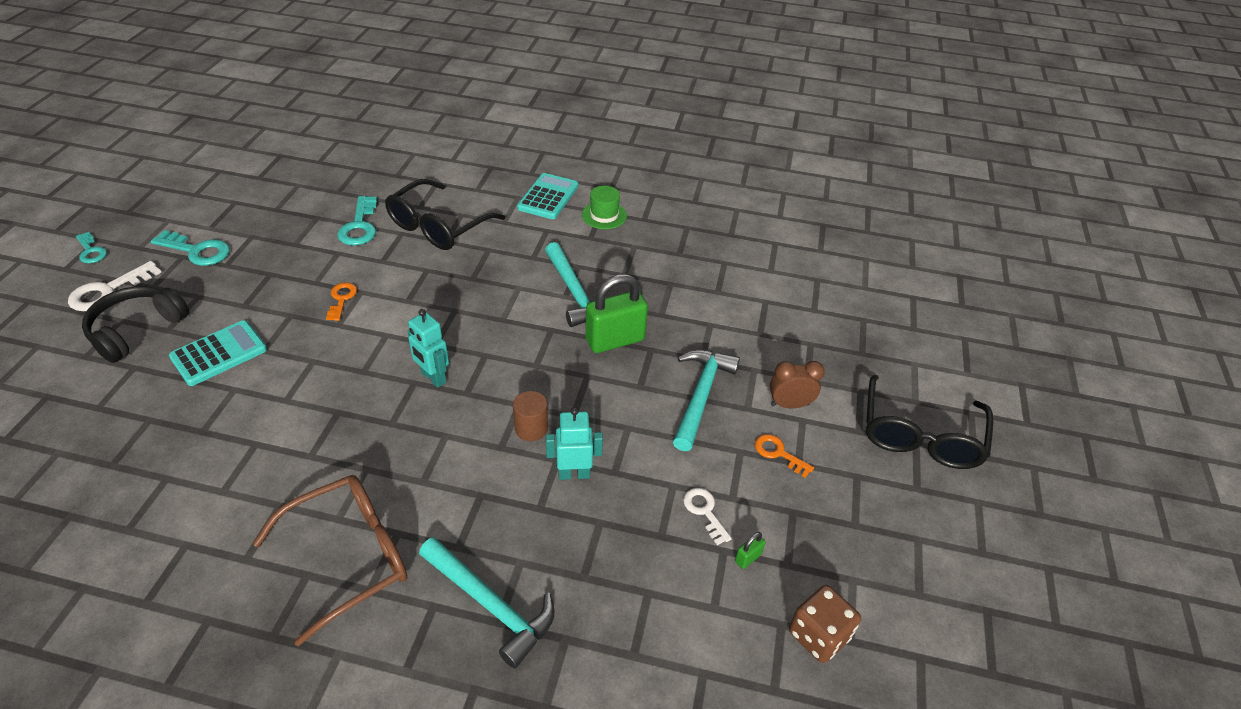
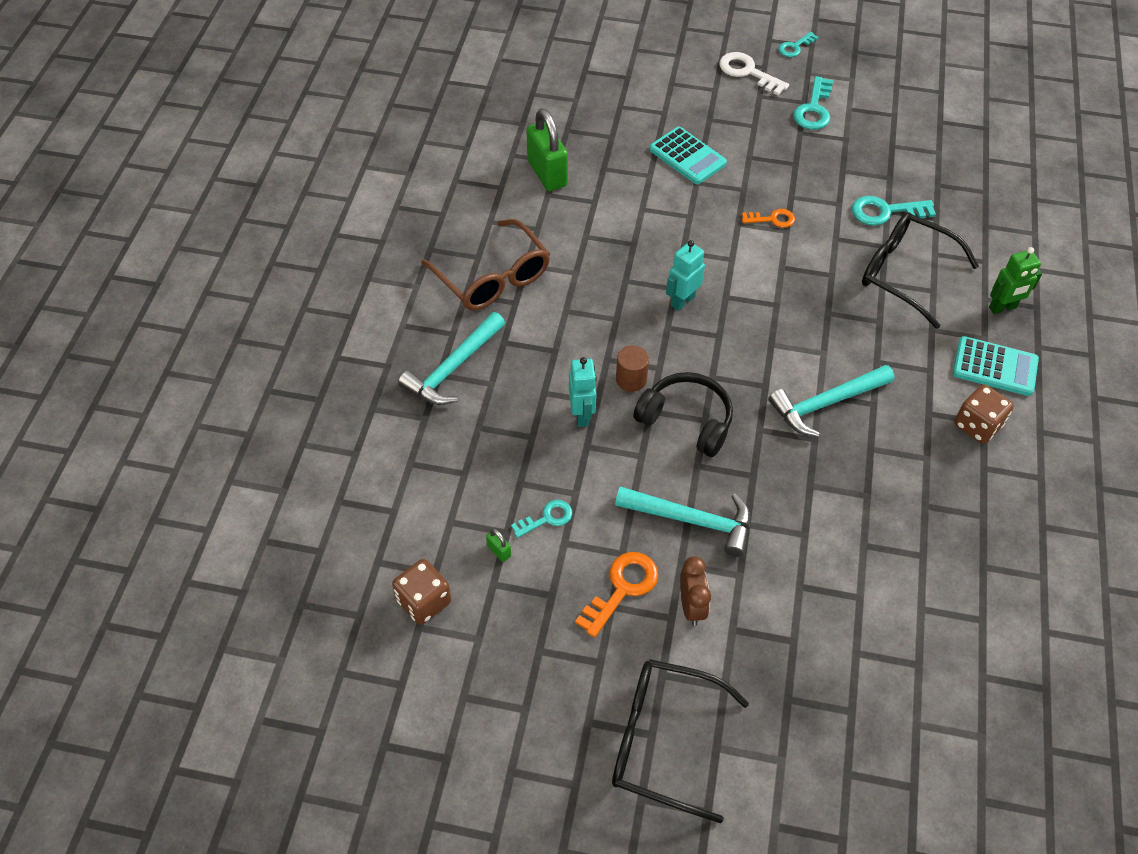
camera: 90 degrees right, 10 degrees up
(137, 330) = (705, 102): black headphones -> black headphones (686, 420)
(489, 183) = (1002, 308): none -> green robot
(604, 215) = (977, 425): green hat -> brown dice
(615, 340) = (759, 442): green padlock -> green padlock (547, 173)
(704, 512) = (547, 518): white key -> turquoise key
(778, 453) = (622, 588): orange key -> orange key, size x1.58

